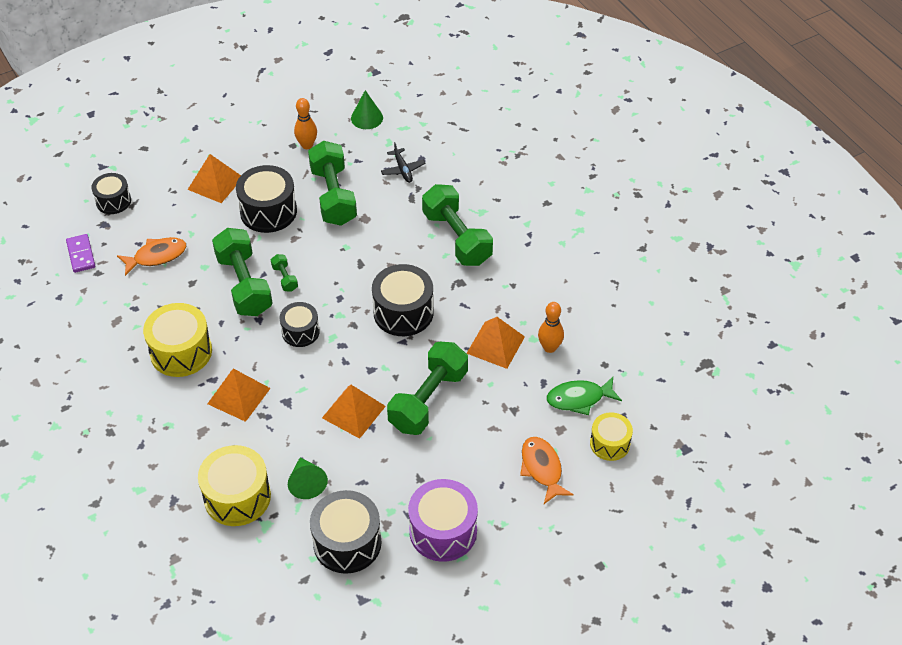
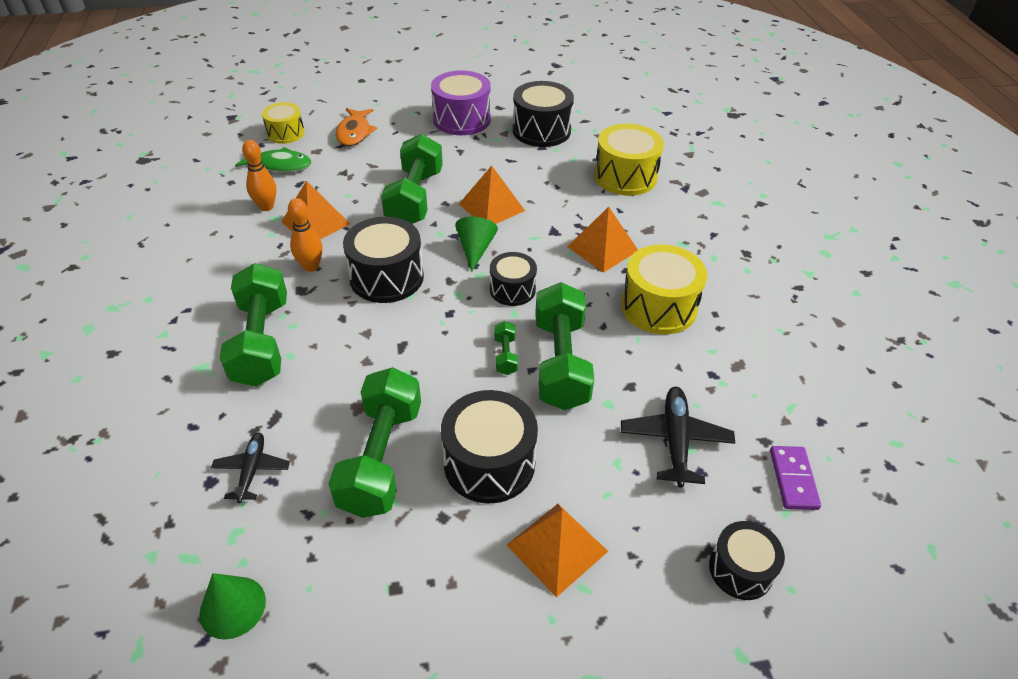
camera: 160 degrees left, 5 degrees down
(156, 256) = (675, 440): orange fish -> black plane
(306, 483) = (559, 170): green cone -> green cone (475, 249)
(307, 145) = (371, 578): orange bowling pin -> orange bowling pin (311, 267)
(428, 400) = (415, 198): green dumbbell -> green dumbbell turned 45 degrees counterclockwise

